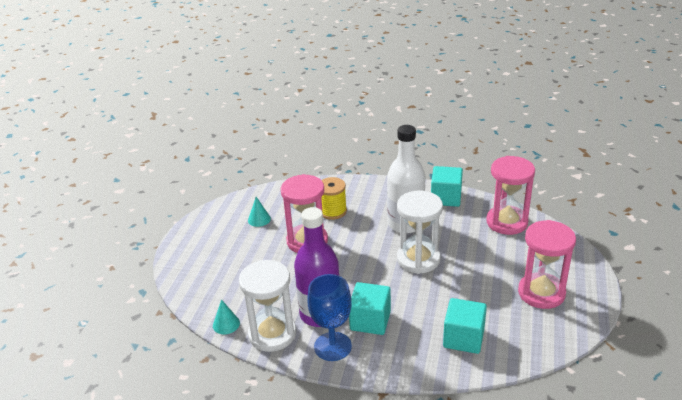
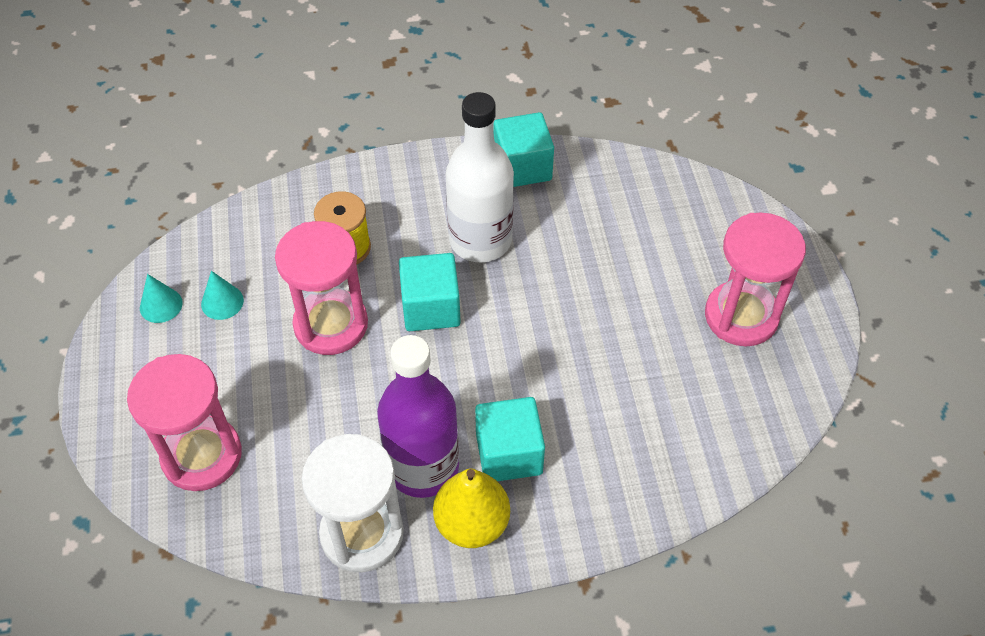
camera: 25 degrees left, 20 degrees up
(226, 324) = (273, 541): turquoise cone -> turquoise cone (161, 305)
(332, 346) = (472, 523): blue goblet -> yellow pear
(418, 259) = (532, 307): white hourglass -> none
(463, 338) = (663, 438): turquoise cube -> turquoise cube (431, 308)
(507, 222) = (637, 192): pink hourglass -> pink hourglass (202, 455)

